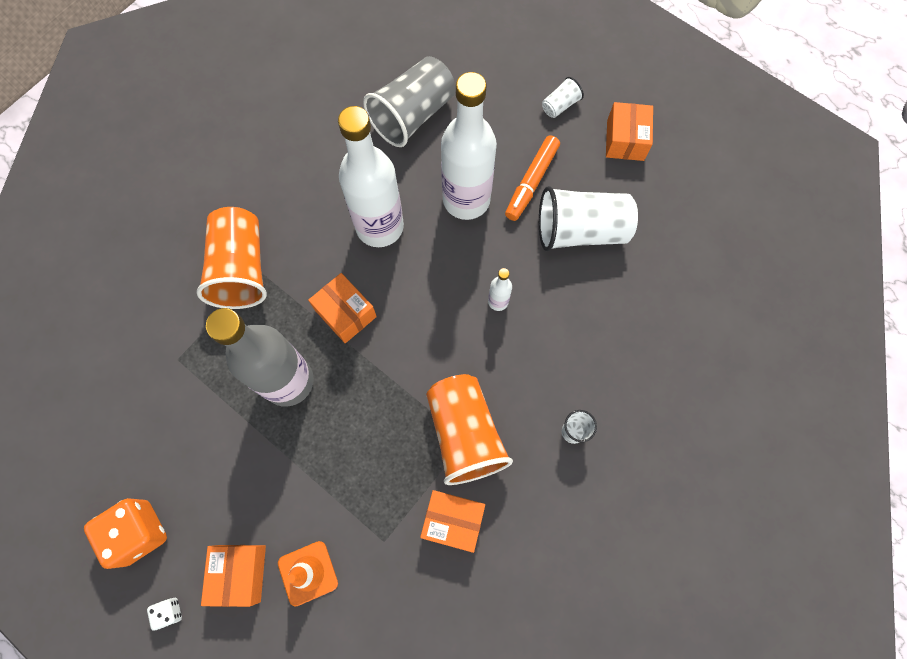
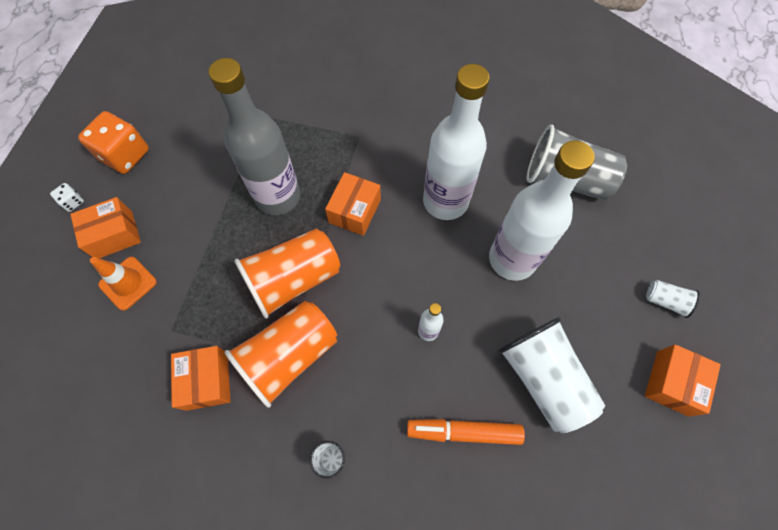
camera: 65 degrees right, 5 degrees down
(241, 268) = (355, 122): orange cup -> orange cup (294, 280)
(531, 182) = (565, 309): orange marker -> orange marker (463, 432)
(625, 140) = (672, 383): orange box -> orange box turned 45 degrees counterclockwise

